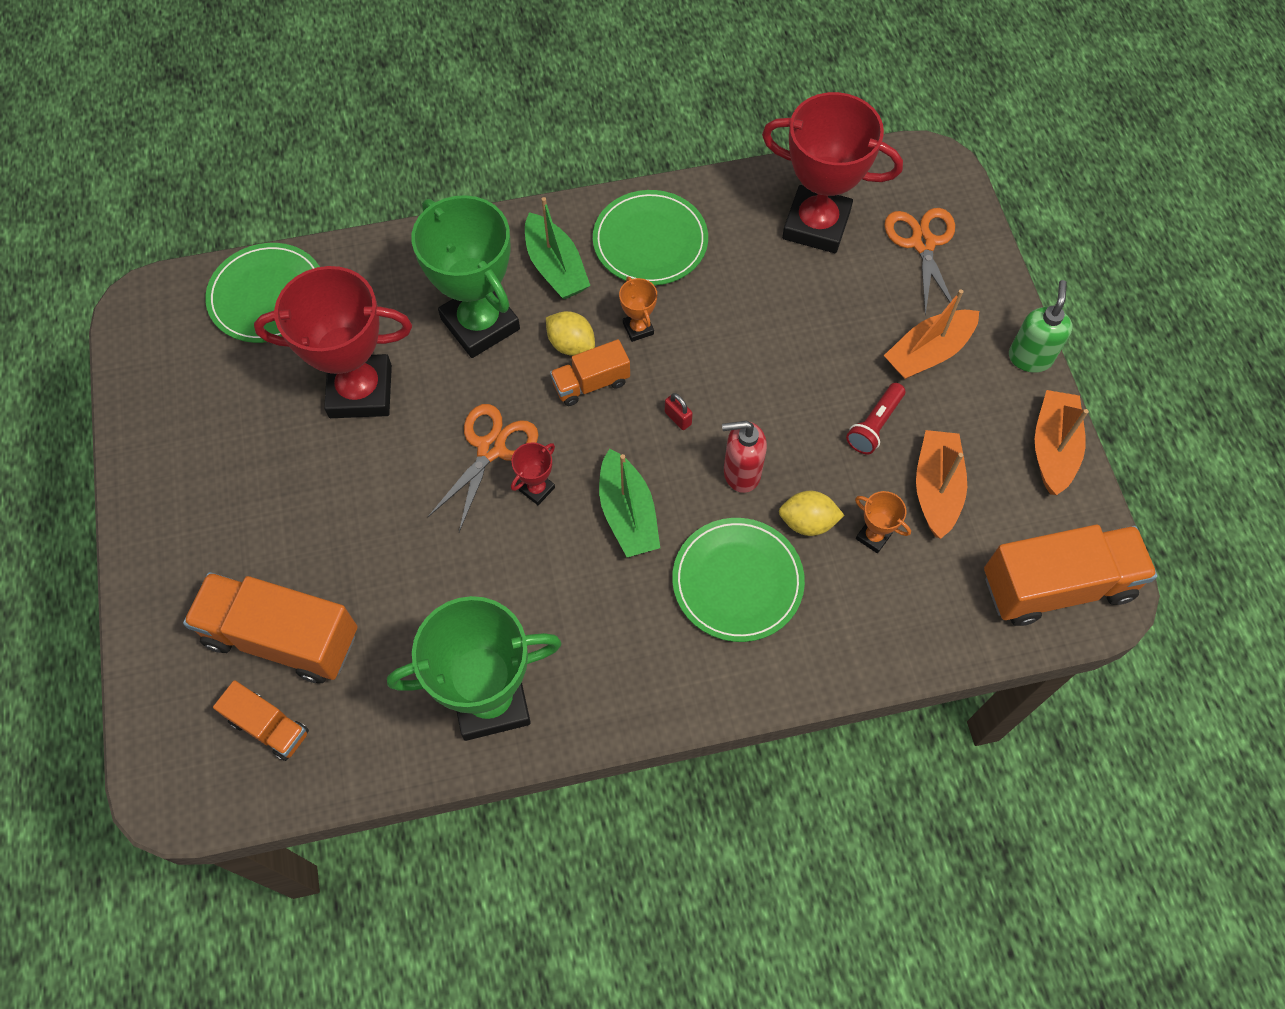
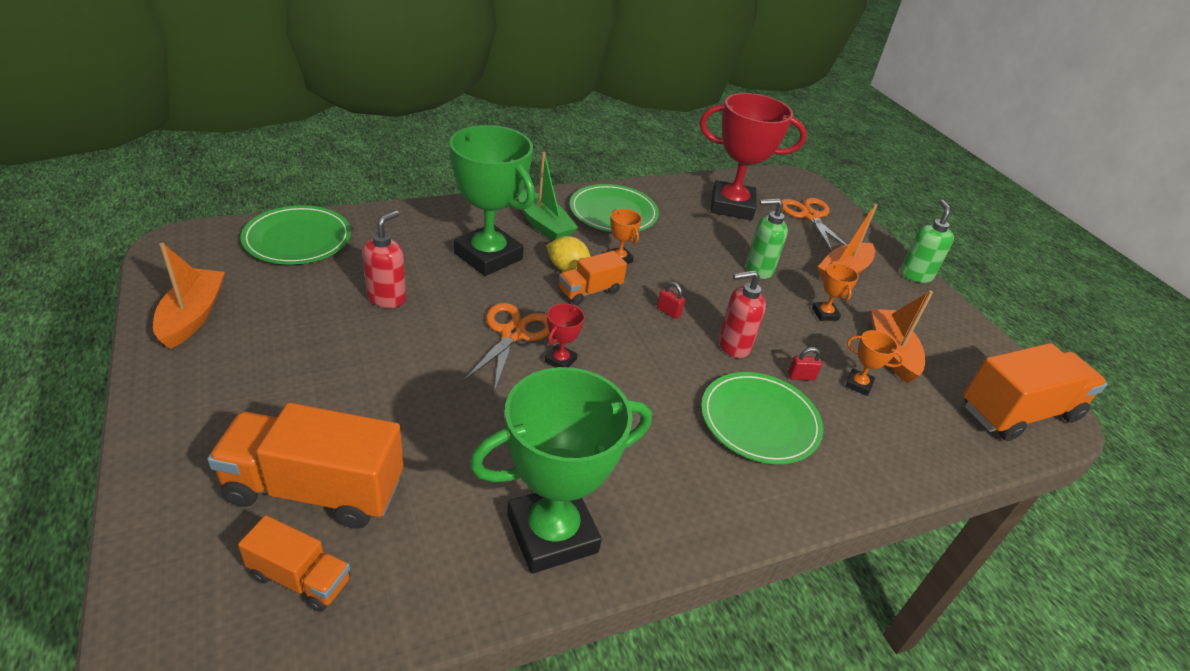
camera: 15 degrees left, 25 degrees down
(360, 391) = (387, 297): red trophy -> red soap dispenser
(628, 514) = (646, 375): green boat -> none
(807, 522) = (801, 376): yellow lemon -> red padlock
(814, 347) = (758, 269): none -> green soap dispenser
(874, 425) = (825, 314): red flashlight -> orange trophy
(1053, 448) = (962, 325): orange boat -> orange boat (192, 316)

